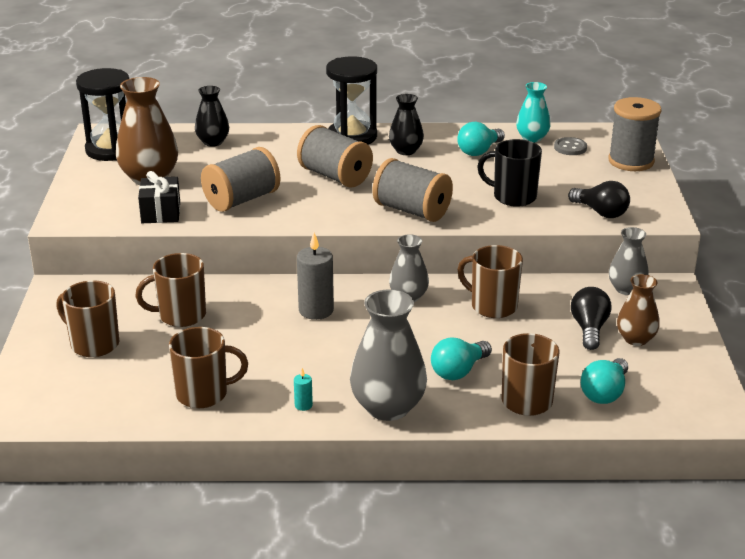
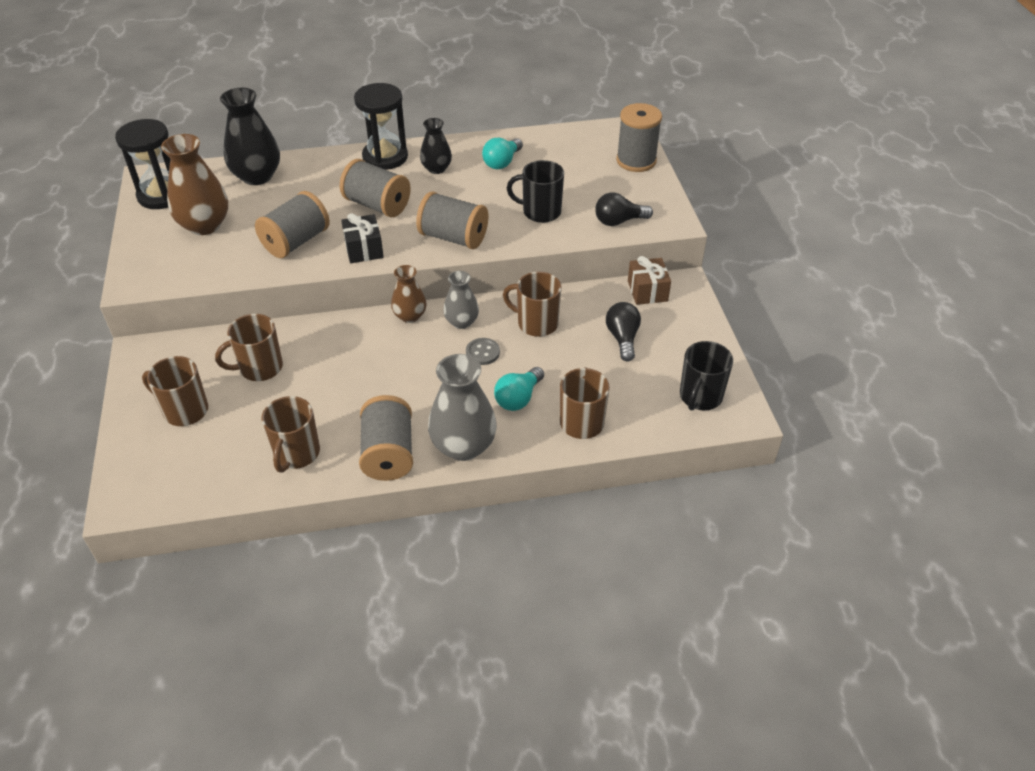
camera: 10 degrees left, 15 degrees up
(161, 213) = (223, 265): black gift -> black gift (364, 249)
(203, 394) = (296, 454): brown mug -> brown mug turned 120 degrees clockwise
(213, 142) = (257, 176): black vase -> black vase, size x1.69
(303, 405) = (388, 454): turquoise candle -> grey spool
(316, 310) = (382, 347): grey candle -> none
(532, 138) = (546, 143): turquoise vase -> none
(570, 148) = (581, 150): grey button -> grey button (482, 352)
(600, 212) = (619, 221): black light bulb -> black light bulb turned 135 degrees clockwise
(604, 393) = (646, 405): turquoise light bulb -> none
(626, 289) = (647, 291): grey vase -> brown gift
(636, 339) = (663, 344): brown vase -> brown vase (410, 316)
(670, 392) = (700, 397): none -> black mug

